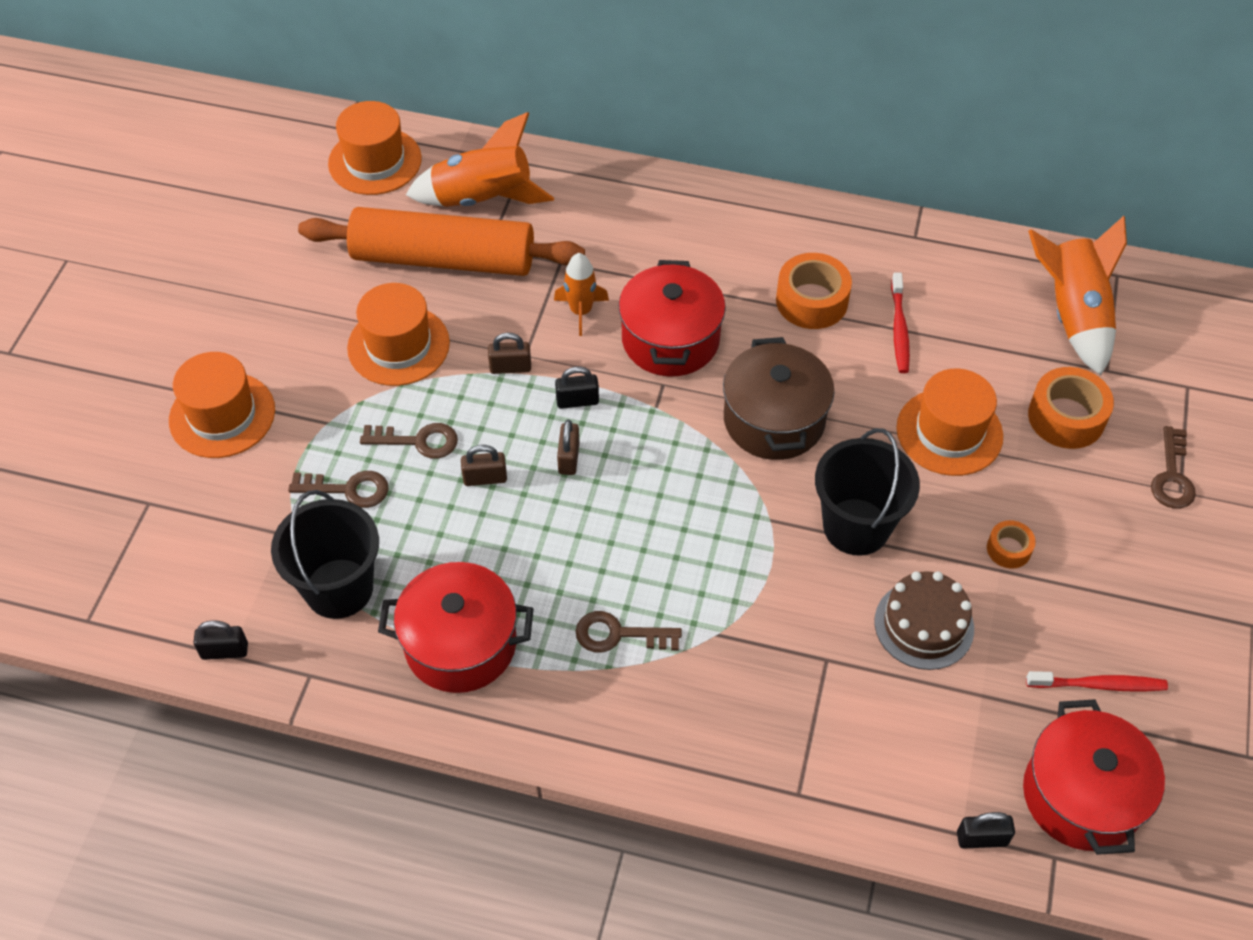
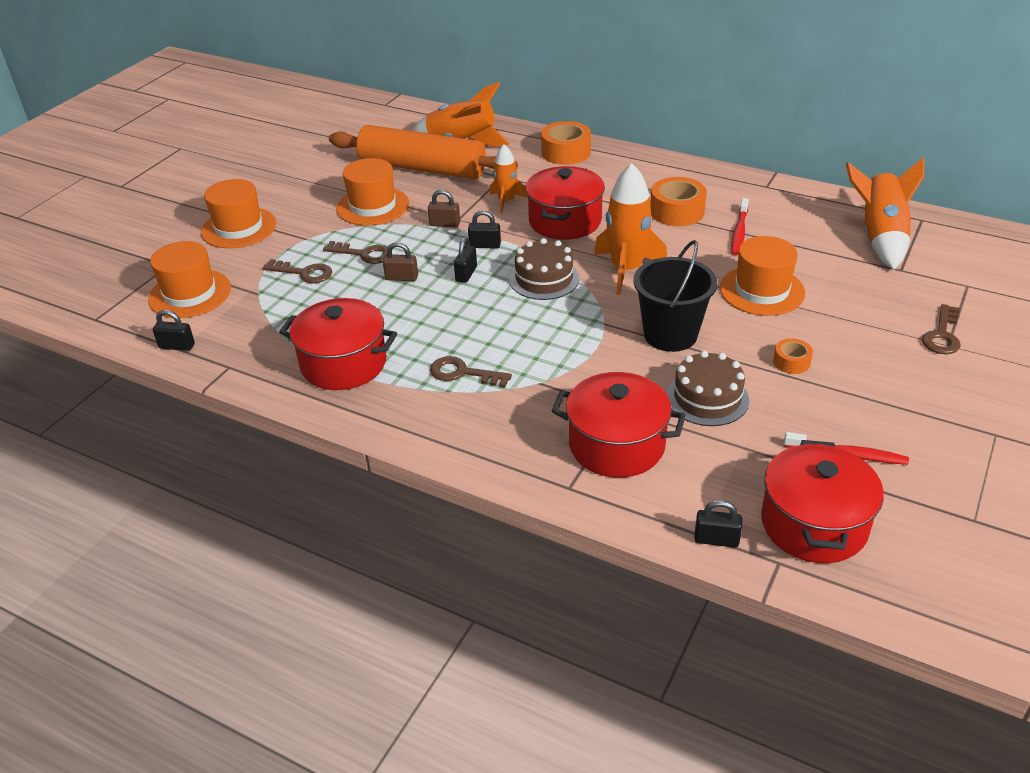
camera: 15 degrees right, 15 degrees down
(339, 588) = (272, 323): black bucket -> none
(375, 161) = (398, 120): orange hat -> orange hat (190, 294)
(569, 458) = (466, 274): brown padlock -> black padlock
(673, 452) = (544, 279): none -> brown cake
(774, 420) = (626, 270): brown pot -> orange rocket
(836, 718) = (616, 445): none -> red pot
(1066, 417) = (860, 292): orange tape -> orange tape (566, 152)

